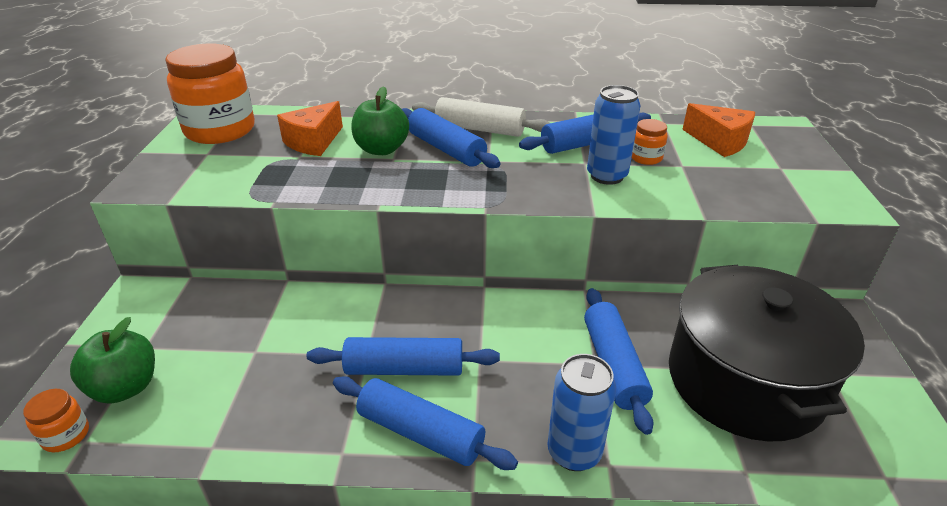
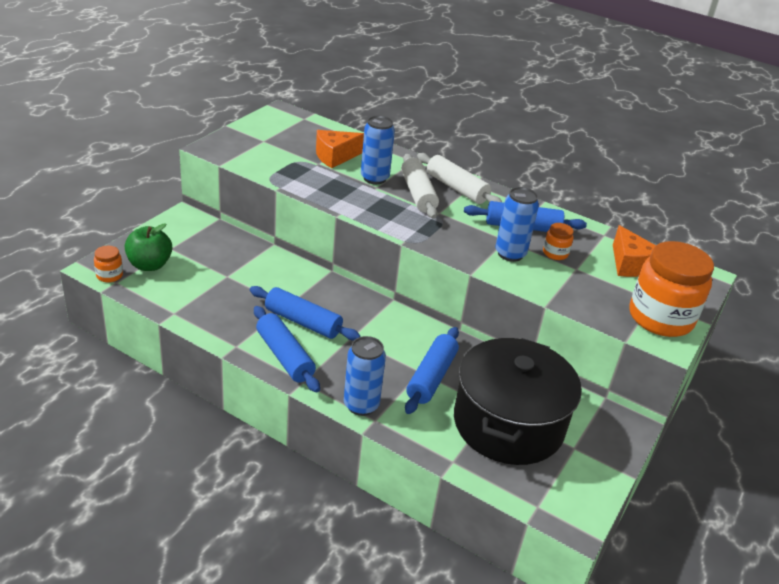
camera: 25 degrees right, 0 degrees up
(220, 130) = (283, 127): orange jar -> orange jar (660, 318)
(381, 149) = (374, 178): green apple -> blue can
(446, 149) = (418, 194): blue rolling pin -> white rolling pin

